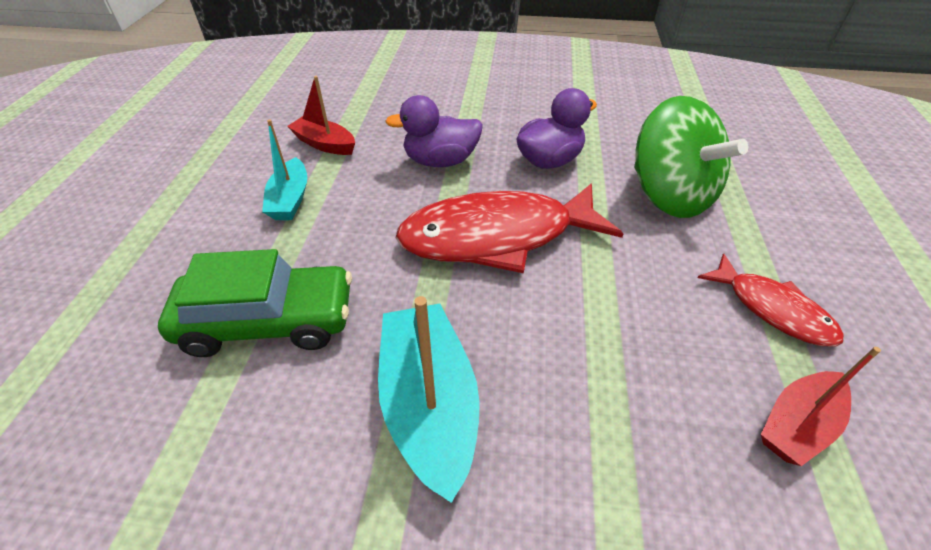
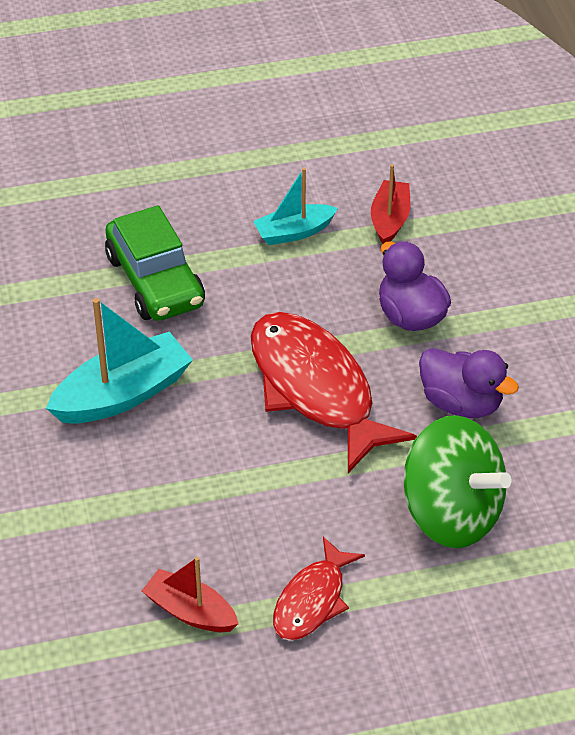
camera: 70 degrees right, 0 degrees up
(669, 195) = (451, 513): green spinning top -> green spinning top turned 90 degrees counterclockwise

